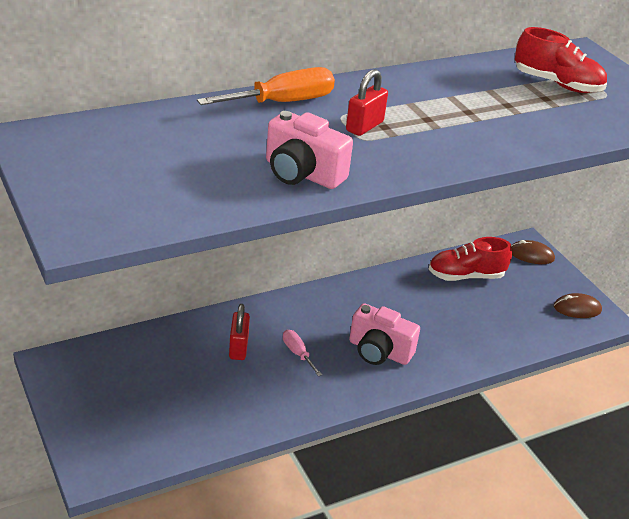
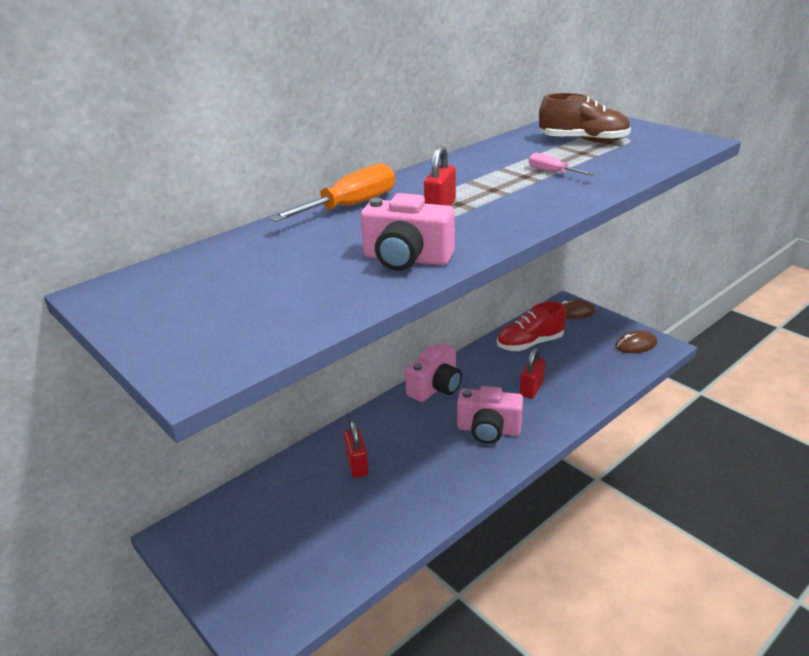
camera: 10 degrees left, 5 degrees down
(297, 353) = (415, 454): pink screwdriver -> pink screwdriver (552, 172)
(347, 294) = (435, 387): none -> pink camera
(443, 323) = (531, 388): none -> red padlock
(557, 84) = (583, 141): red shoe -> brown shoe

